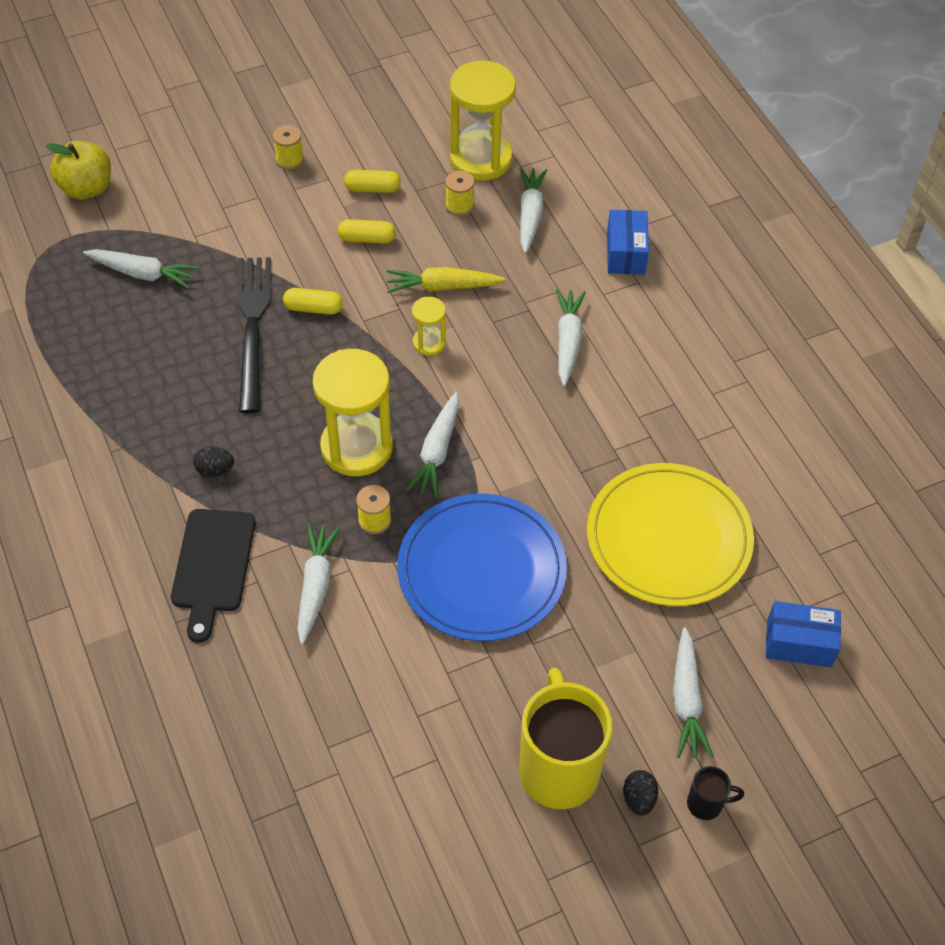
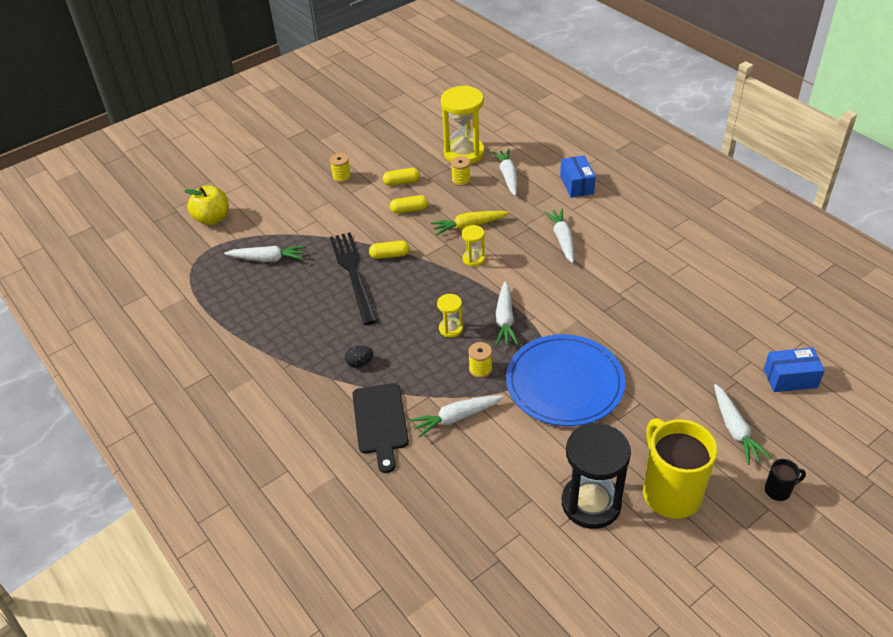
camera: 10 degrees left, 10 degrees down
(315, 586) = (456, 418): white carrot -> white carrot turned 105 degrees counterclockwise
(356, 447) = (450, 329): yellow hourglass -> yellow hourglass, size x0.48
(447, 756) = (591, 503): none -> black hourglass
(638, 799) = (732, 498): black egg -> none
(668, 538) = (677, 336): yellow plate -> none

